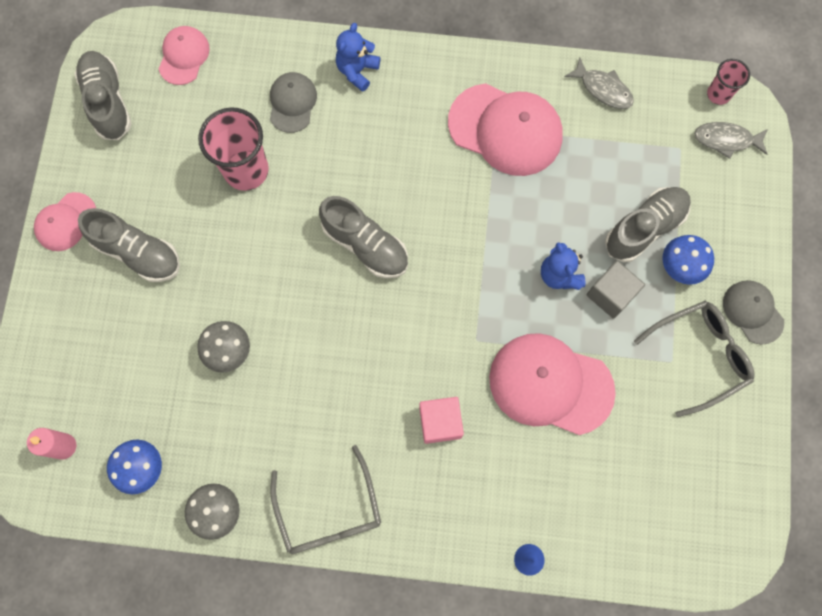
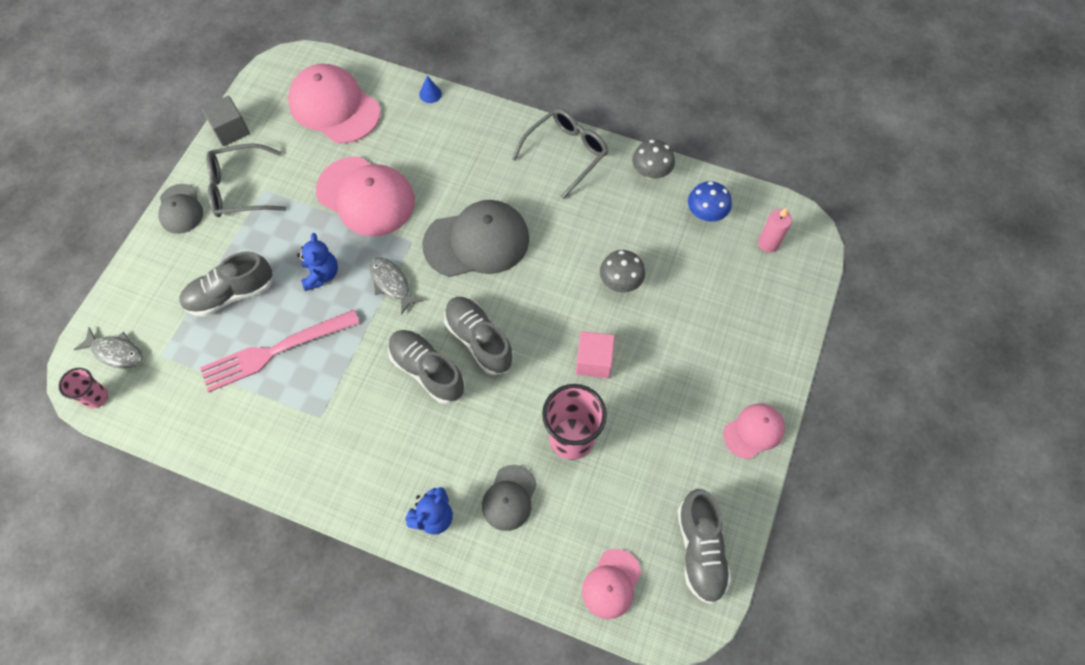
camera: 165 degrees left, 10 degrees down
(137, 252) = (688, 385): grey shoe -> grey shoe (427, 371)
(329, 511) = (566, 153): grey glasses -> grey glasses turned 45 degrees clockwise
(402, 359) = (477, 241): none -> grey cap
(440, 422) = (462, 191): pink cube -> pink cube (594, 361)
(505, 130) = (311, 414): pink cap -> pink cap (334, 107)
(570, 180) = (274, 352): none -> pink fork
(603, 89) = (200, 431): grey fish -> grey fish (391, 283)
(611, 294) = (286, 249): grey cube -> grey cube (231, 130)
(680, 267) = (218, 256): blue mushroom -> none

